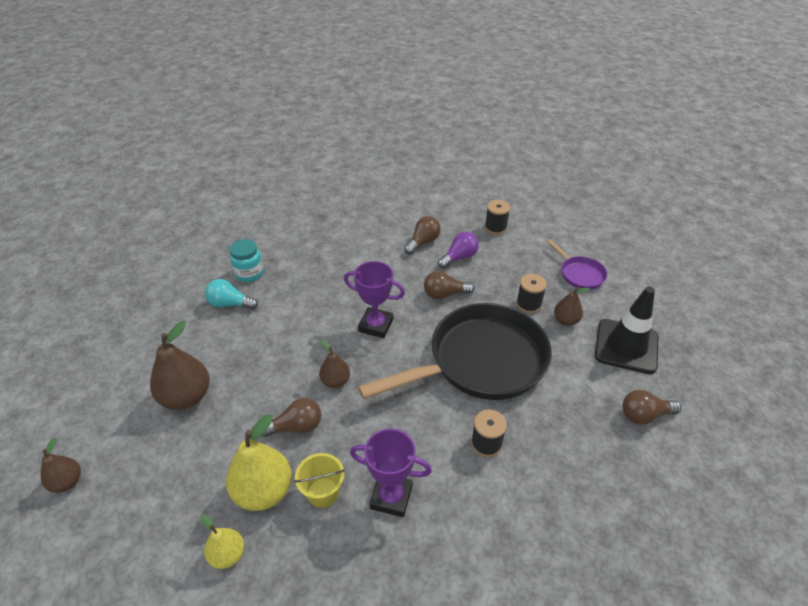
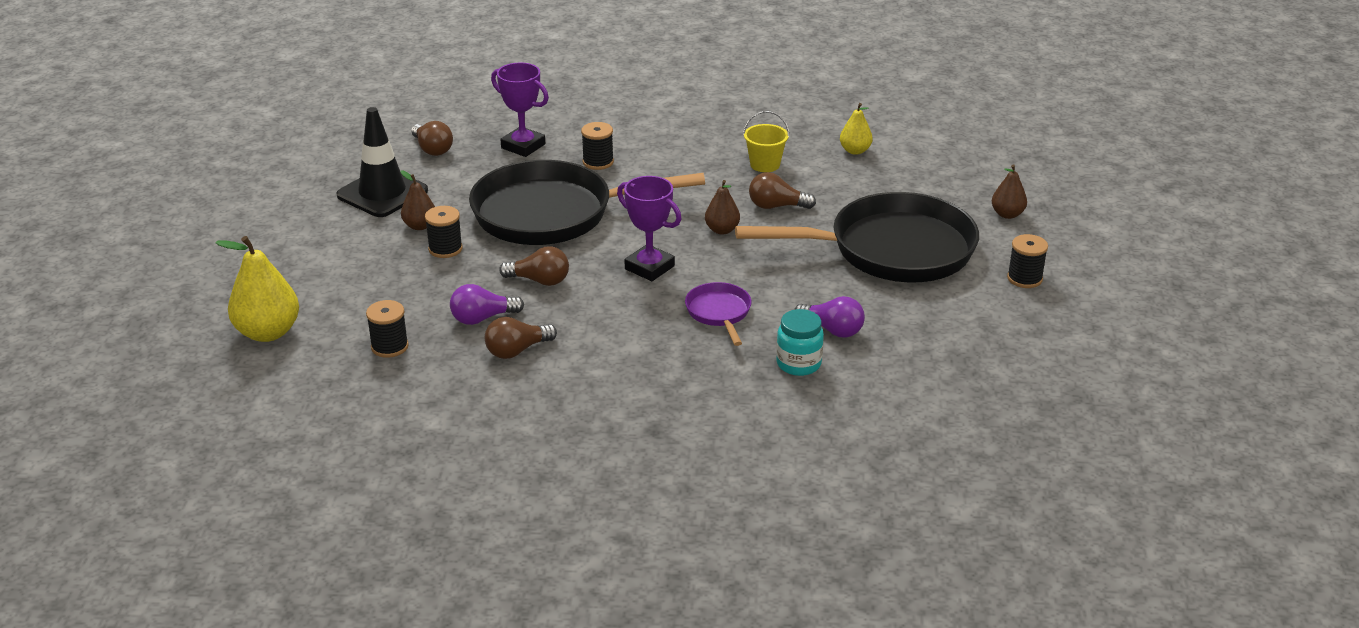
camera: 160 degrees left, 10 degrees down
(73, 393) = (1024, 278): none -> black spool
(186, 397) = (892, 250): brown pear -> black pan
(230, 304) = (832, 330): turquoise light bulb -> purple light bulb
(263, 491) = (818, 175): yellow pear -> yellow pear (268, 332)
(391, 497) = (705, 151): purple trophy -> purple trophy (523, 146)
(579, 274) = (344, 264): purple pan -> purple pan (719, 313)
(644, 415) = (432, 149): brown light bulb -> brown light bulb turned 45 degrees clockwise

